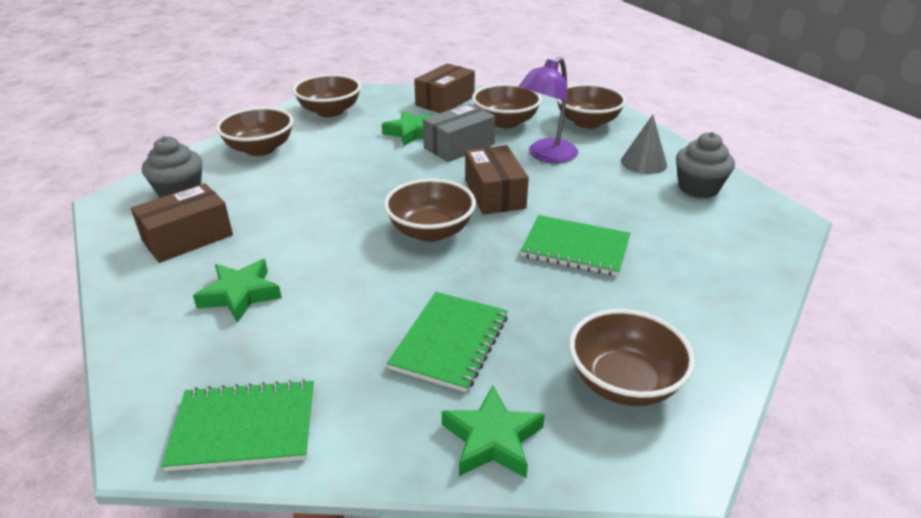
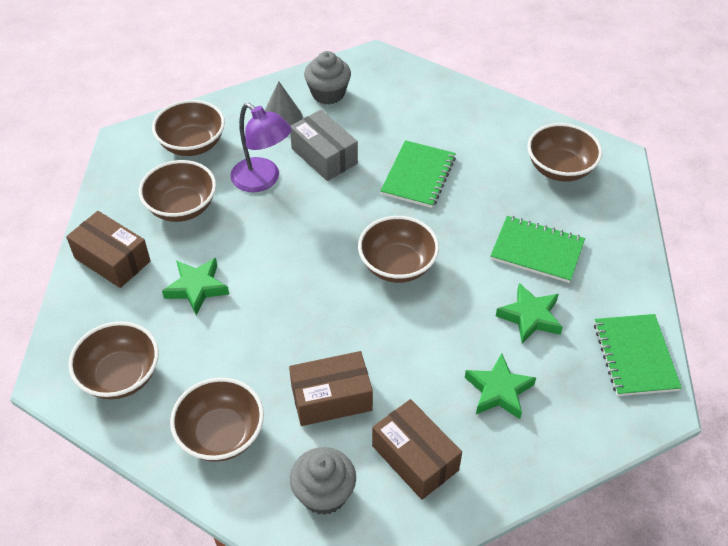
camera: 90 degrees left, 15 degrees up
(459, 146) = (235, 246): grey box -> grey box (324, 156)
(492, 439) = (616, 231): green star -> green star (530, 317)
(494, 194) = (335, 221): brown box -> brown box (331, 398)

